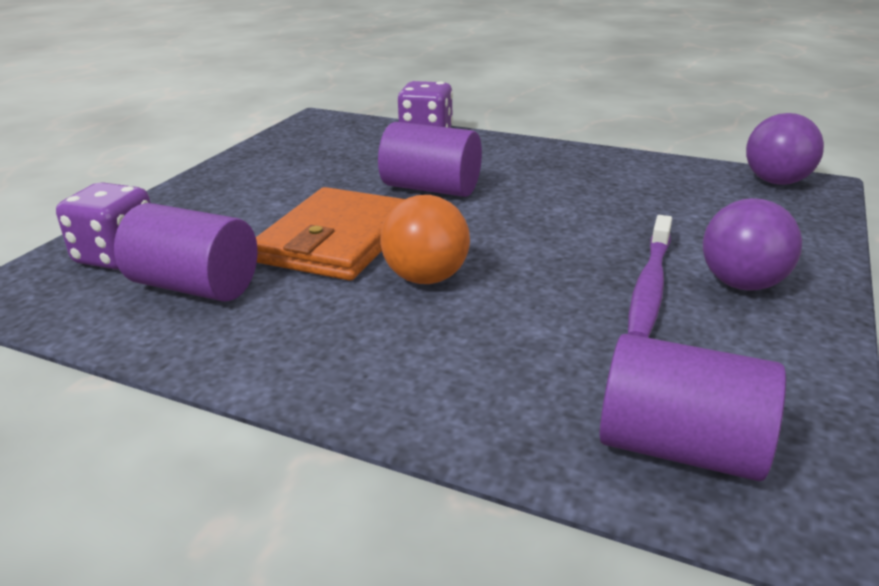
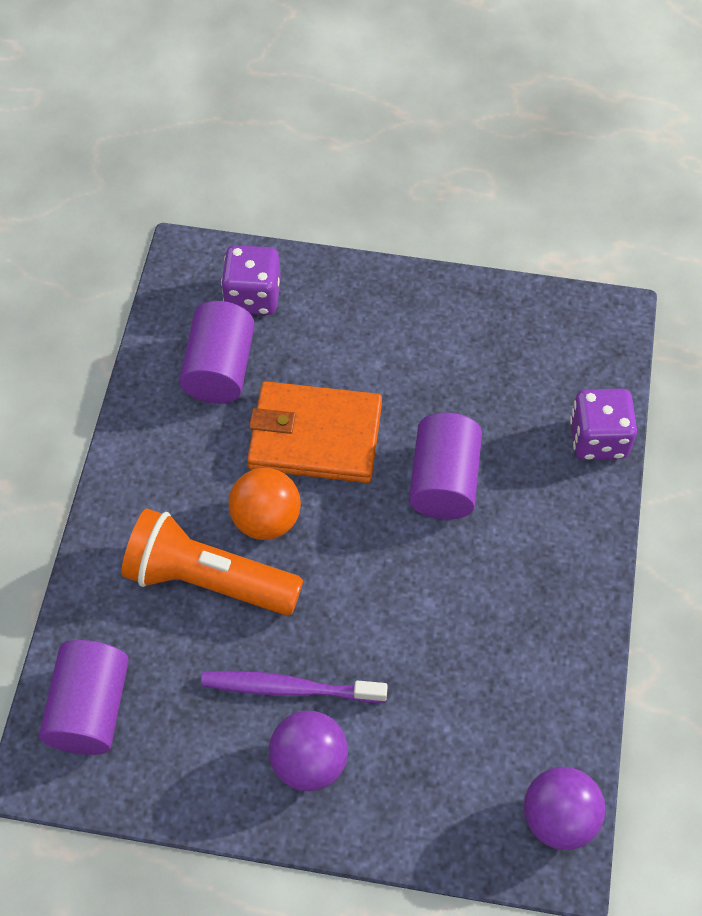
camera: 75 degrees right, 30 degrees up
(492, 324) = (208, 579): none -> orange flashlight

